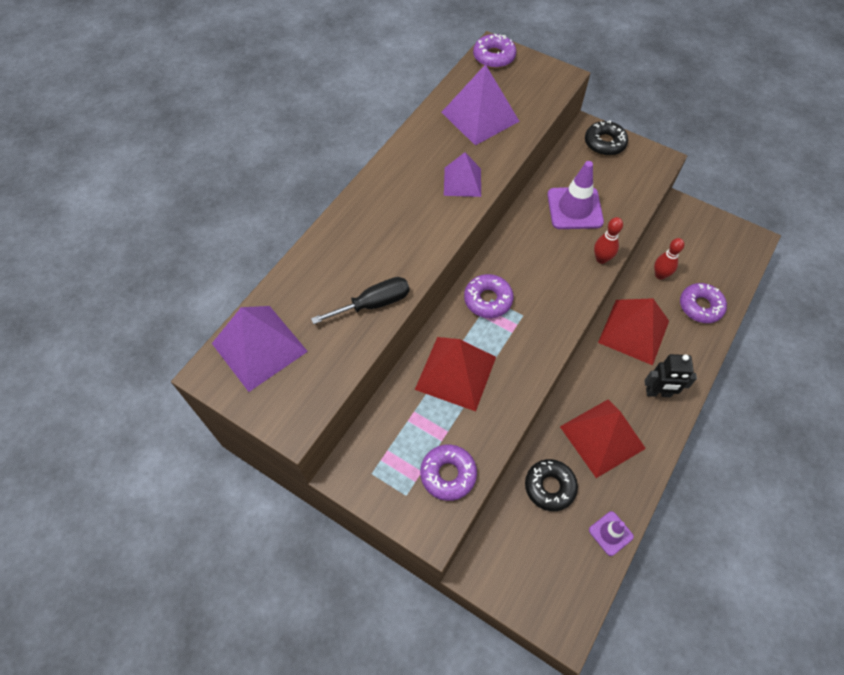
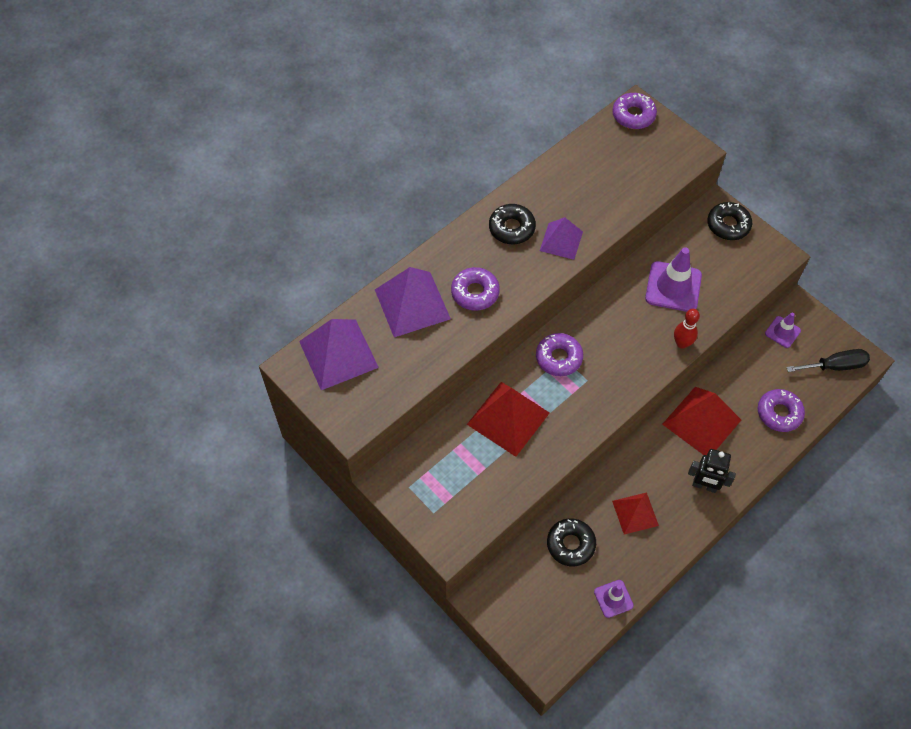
camera: 15 degrees right, 0 degrees up
(373, 304) = (446, 339): black screwdriver -> black screwdriver (835, 366)
(409, 180) = (511, 228): none -> black donut
(448, 474) = (475, 504): purple donut -> purple donut (475, 293)
(480, 117) = (599, 178): purple pyramid -> purple pyramid (412, 304)
(602, 437) = (635, 513): red pyramid -> red pyramid, size x0.62
(660, 275) = (749, 372): red bowling pin -> none
(675, 232) = (782, 332): none -> purple traffic cone

